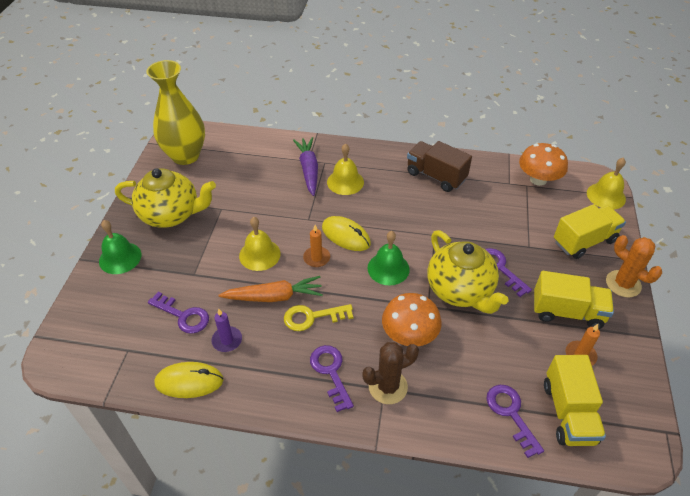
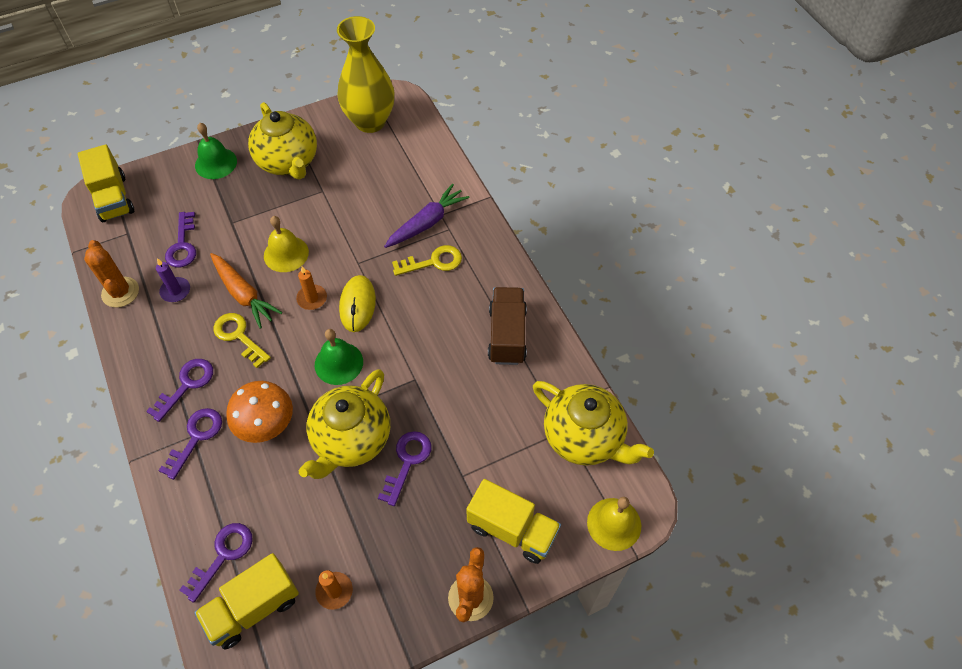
camera: 55 degrees right, 10 degrees up
(189, 381) = (120, 292): yellow mouse -> orange cactus
(345, 182) = (433, 262): yellow bell -> yellow key
(388, 387) = (196, 437): brown cactus -> purple key
(538, 179) = (584, 438): orange mushroom -> yellow teapot
(567, 312) = (388, 554): yellow truck -> yellow truck (113, 198)

